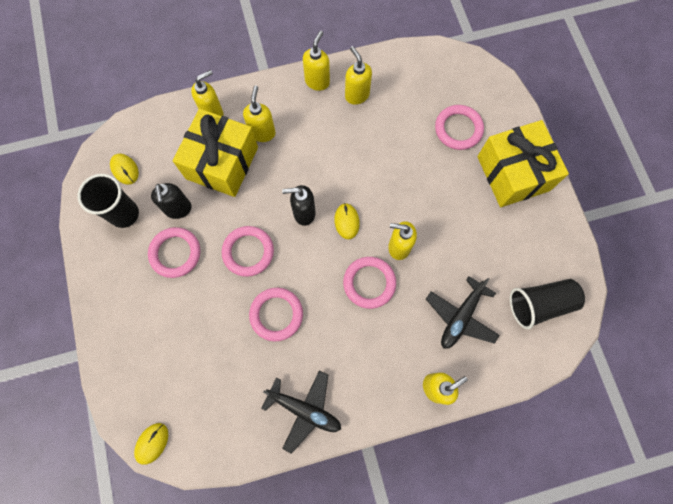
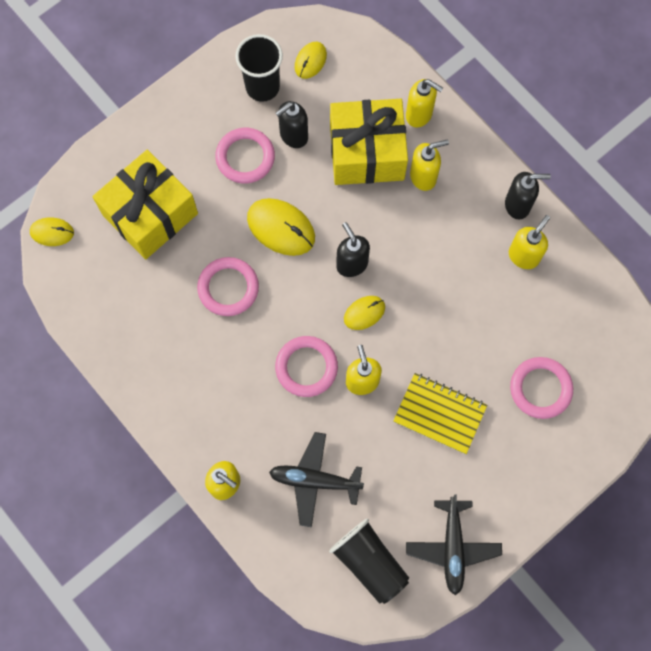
camera: 65 degrees right, 0 degrees up
(248, 252) = (281, 228): pink ring -> yellow mouse
(304, 410) = (145, 361): black plane -> black plane (452, 547)
(317, 81) = (518, 205): yellow soap dispenser -> black soap dispenser
(447, 204) = (439, 414): none -> yellow notebook
(513, 173) = (515, 474): yellow gift -> yellow gift (150, 214)

